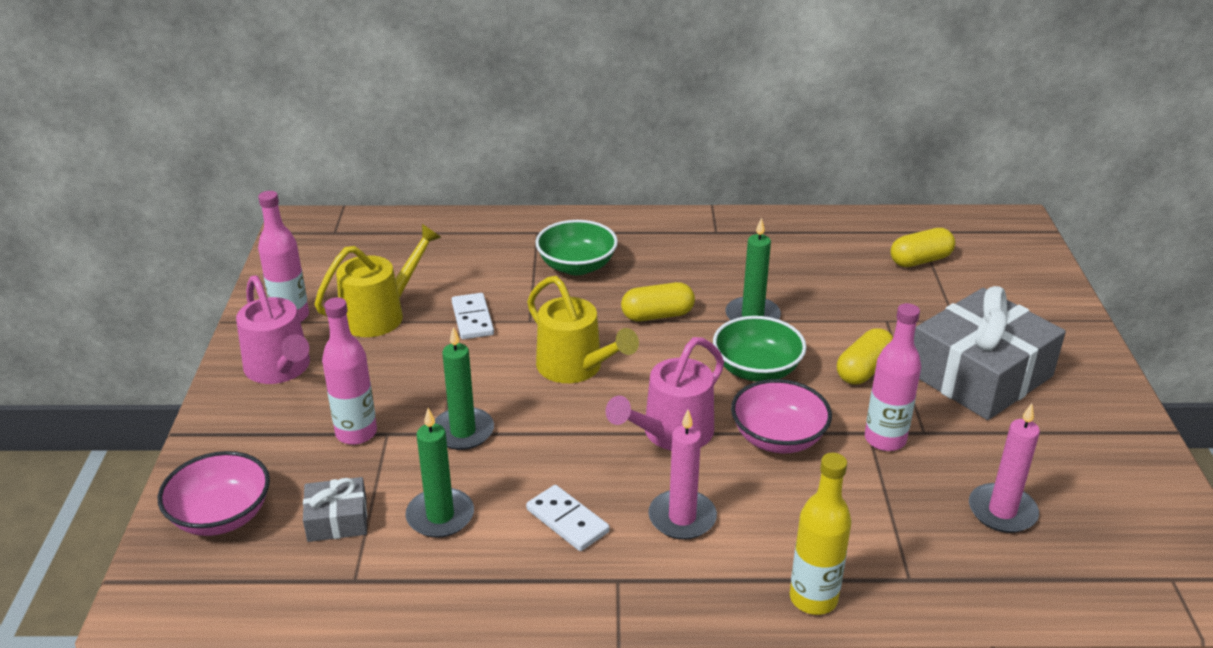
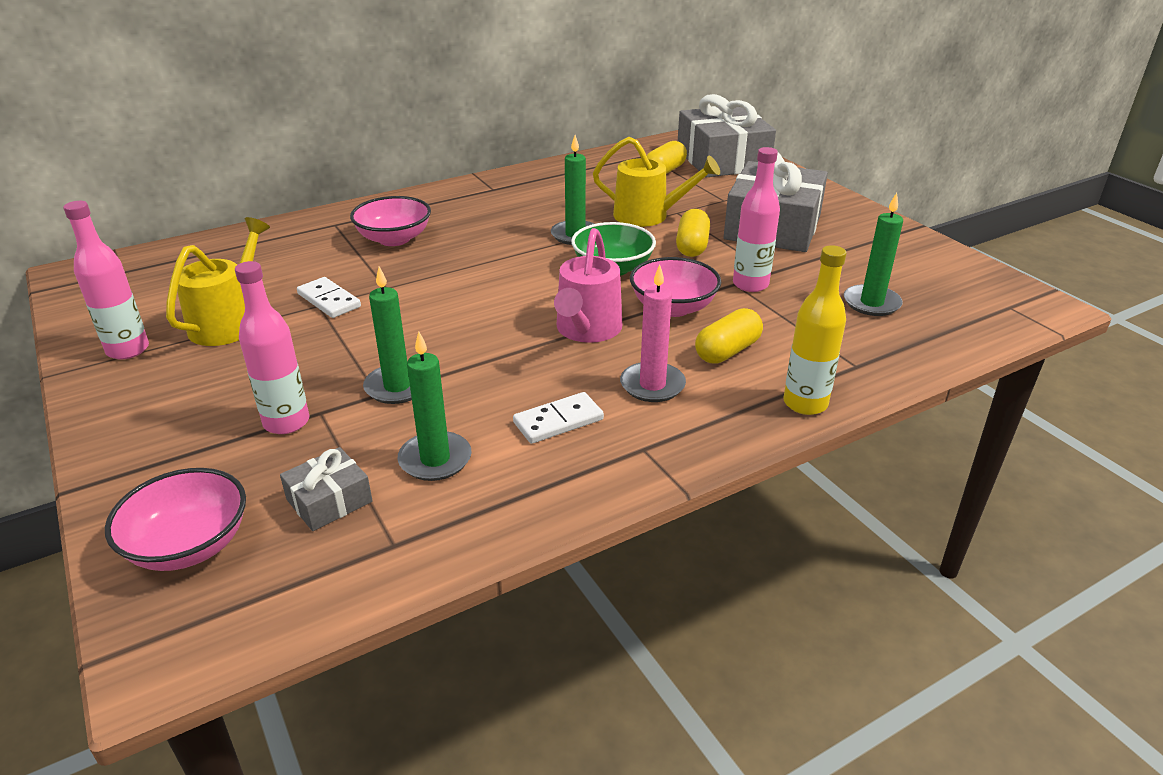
camera: 30 degrees left, 0 degrees up
(280, 369) = (153, 396): pink watering can -> none
(567, 520) = (558, 421): white domino -> white domino turned 45 degrees counterclockwise
(576, 368) = (461, 309): yellow watering can -> yellow watering can (649, 216)
(577, 266) = (394, 239): green bowl -> pink bowl
(657, 315) = (497, 254): yellow capsule -> yellow capsule (727, 351)
(1002, 511) = (871, 303): pink candle -> green candle
(1005, 263) = (722, 160): none -> grey gift

